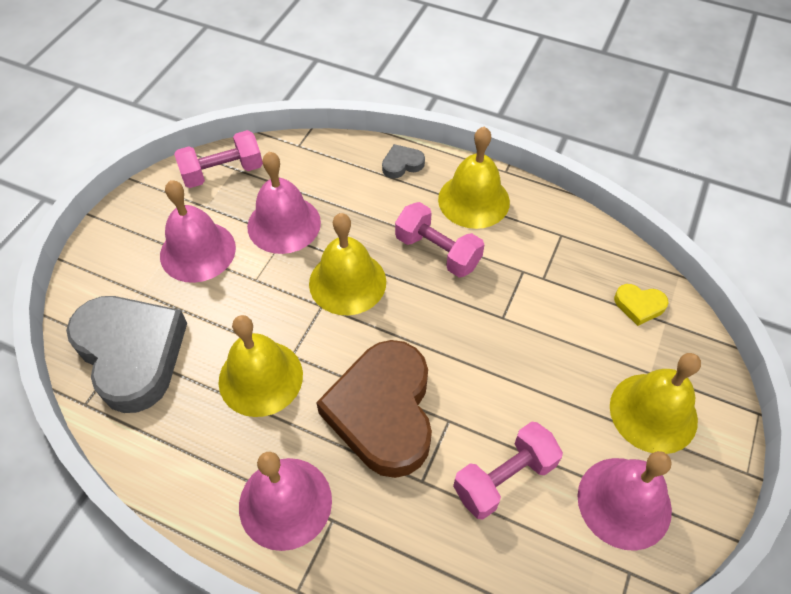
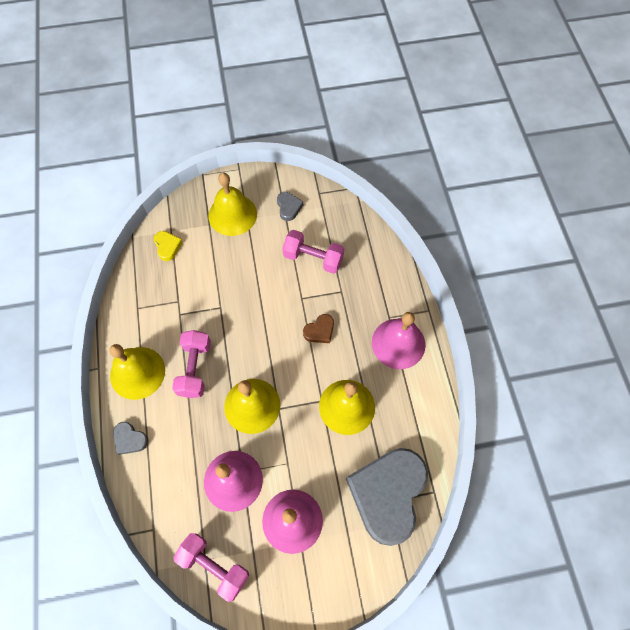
camera: 125 degrees left, 10 degrees up
(383, 412) = (320, 331): brown heart -> brown heart, size x0.41
(624, 502) = (288, 207): pink bell -> grey heart

